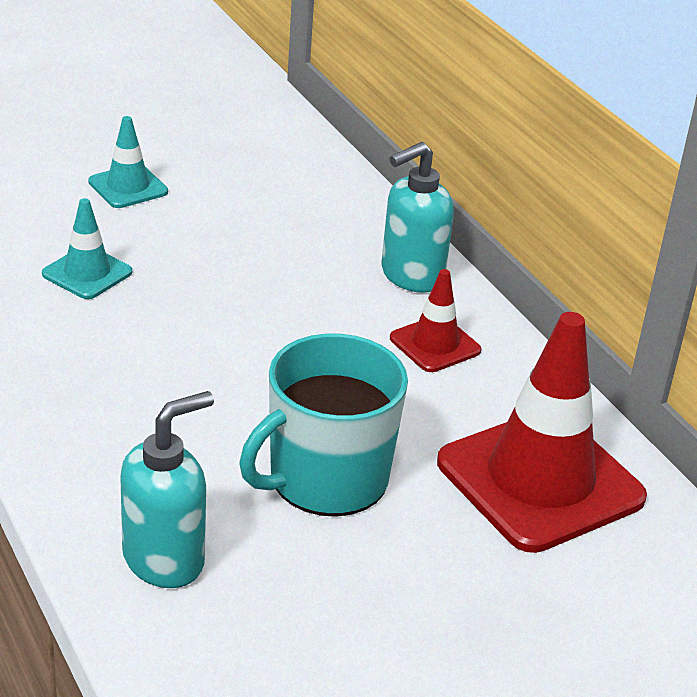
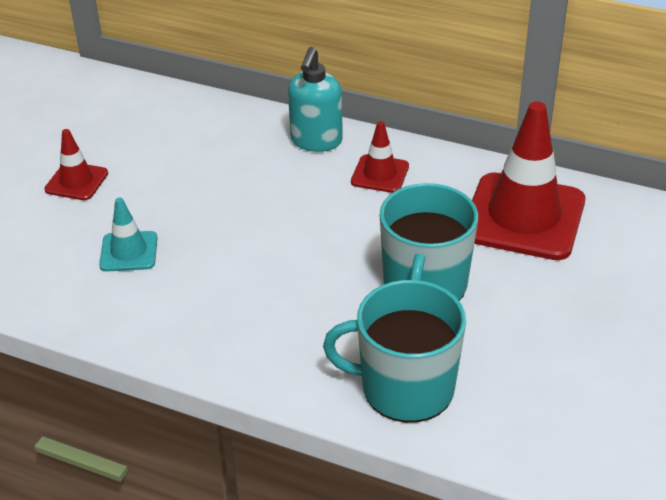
camera: 35 degrees left, 5 degrees up
(128, 187) = (76, 181): turquoise traffic cone -> red traffic cone
(165, 559) = (405, 388): turquoise soap dispenser -> turquoise mug

